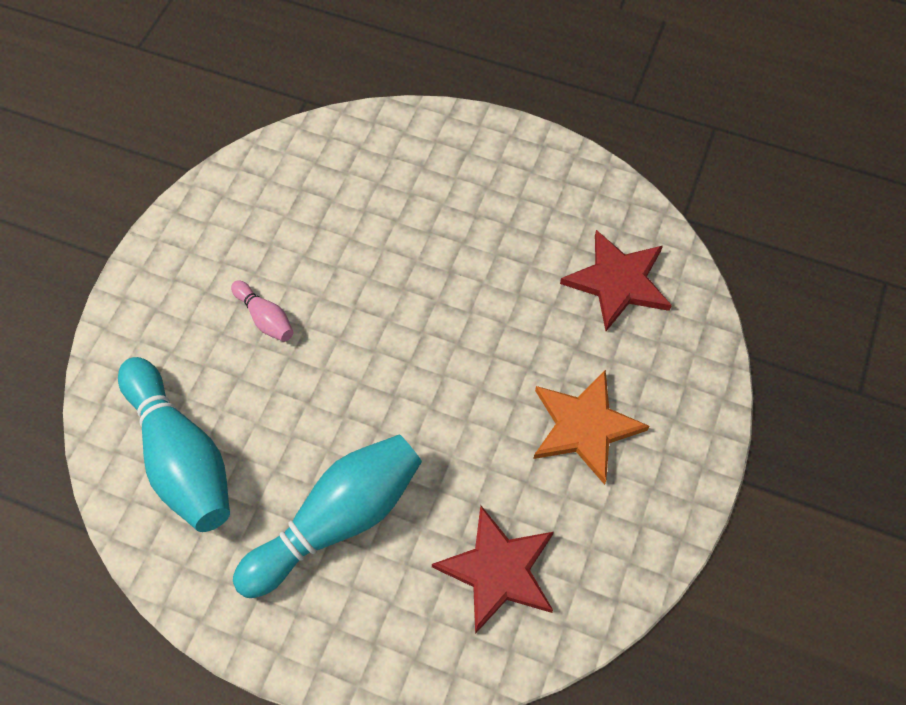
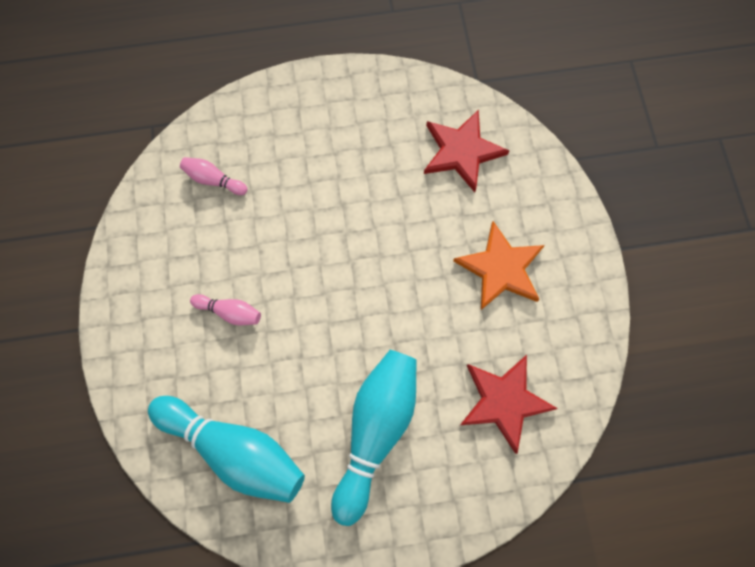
camera: 30 degrees left, 10 degrees up
(333, 181) = (214, 180): none -> pink bowling pin

